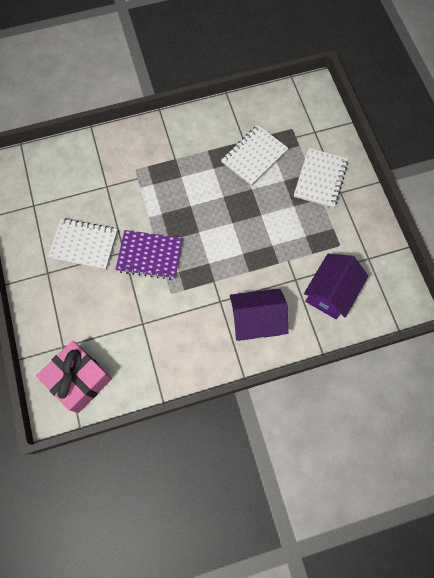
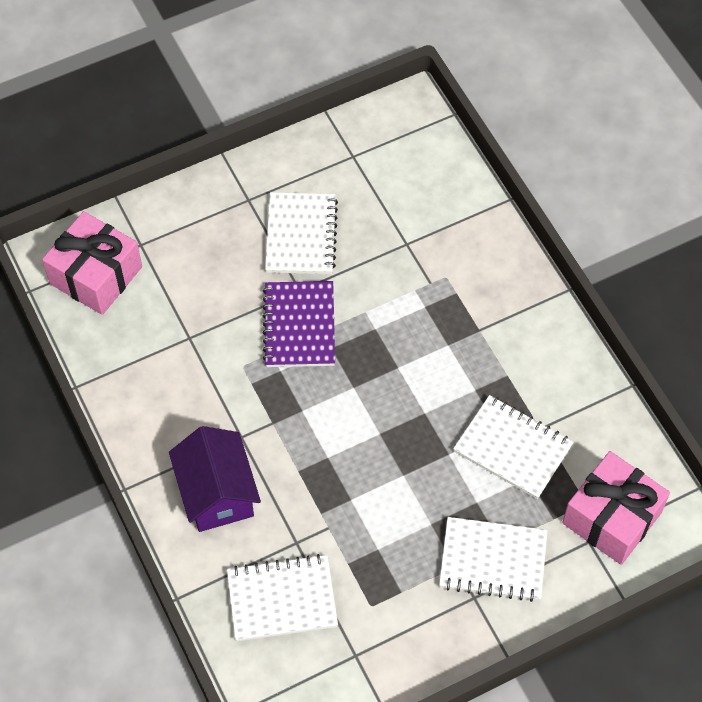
camera: 80 degrees right, 10 degrees down
(303, 118) = (612, 518): none -> pink gift
(330, 293) = (282, 599): purple house -> white notebook

